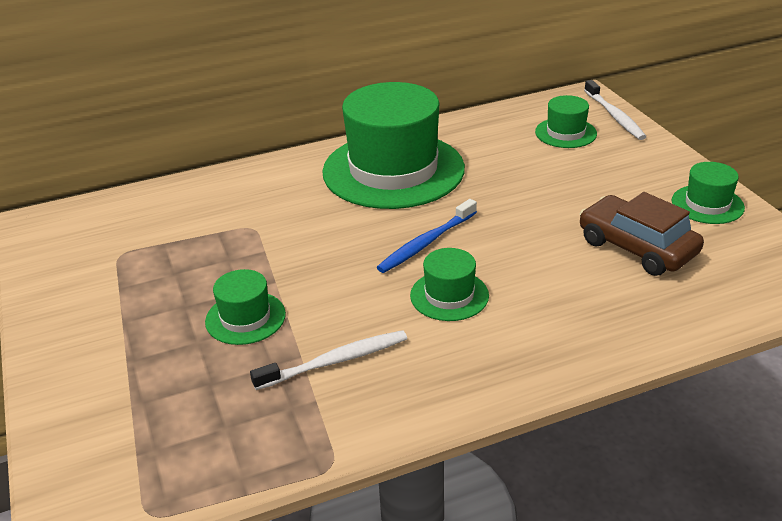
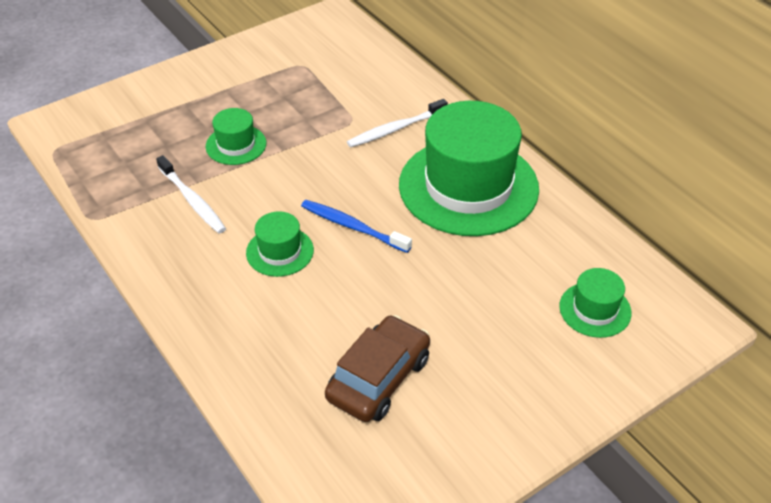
camera: 75 degrees right, 10 degrees up
(614, 116) = (656, 353): white toothbrush -> white toothbrush (395, 129)
(707, 204) = (477, 441): green hat -> none

